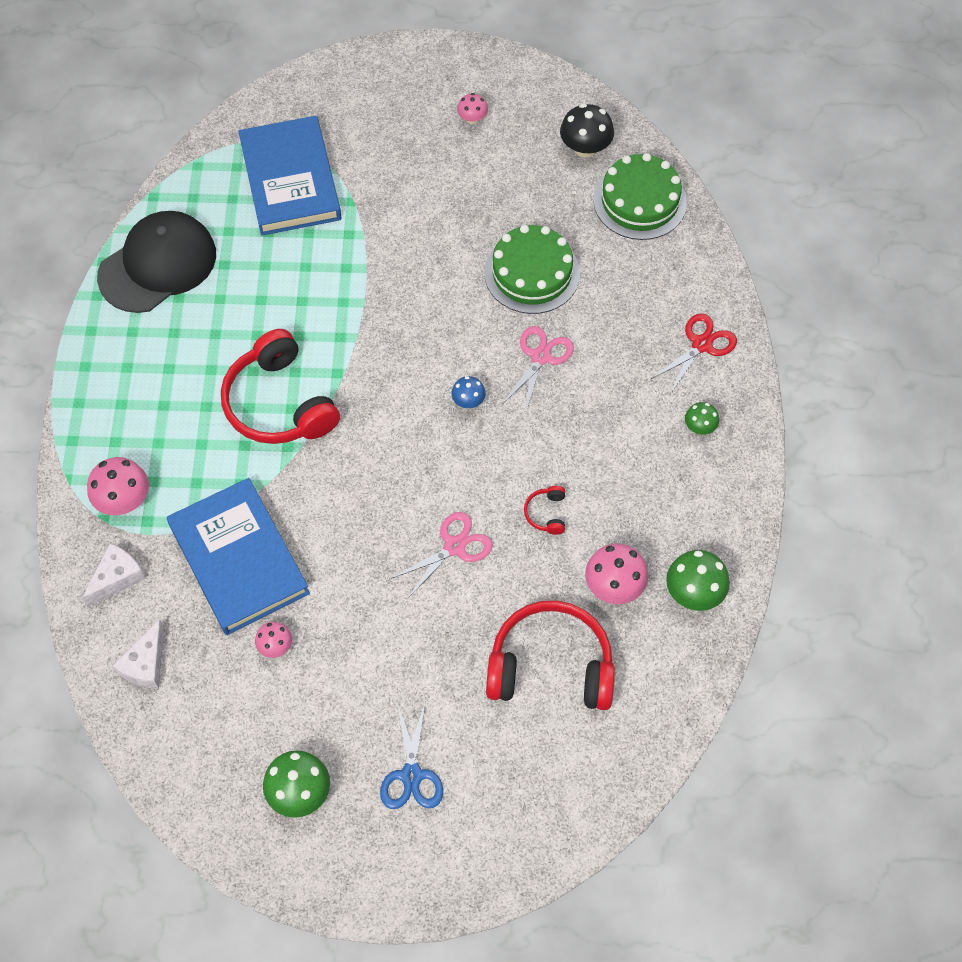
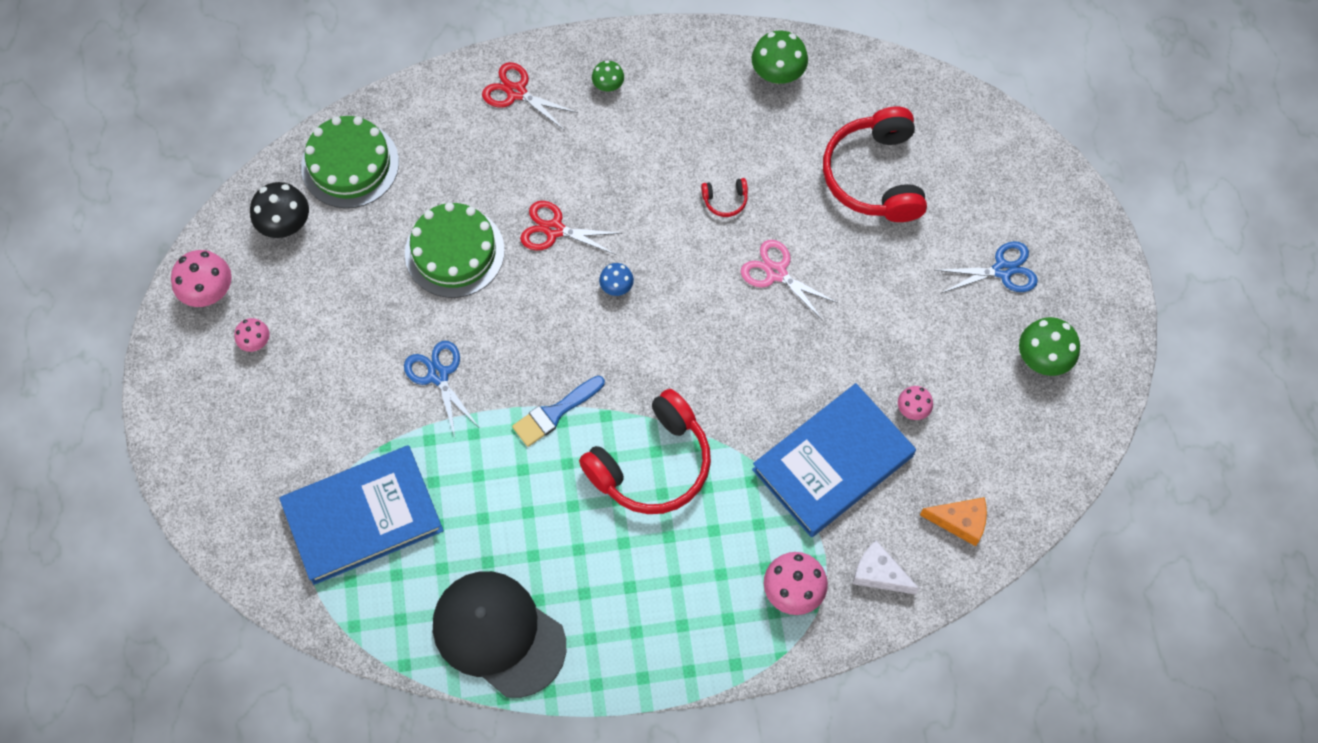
camera: 100 degrees left, 5 degrees up
(146, 664) = (960, 521): white cheese -> orange cheese
(350, 332) = (554, 413): none -> blue brush
(409, 247) = (438, 375): none -> blue scissors
(540, 357) = (554, 229): pink scissors -> red scissors
(614, 586) = (786, 136): pink mushroom -> pink mushroom (208, 291)

